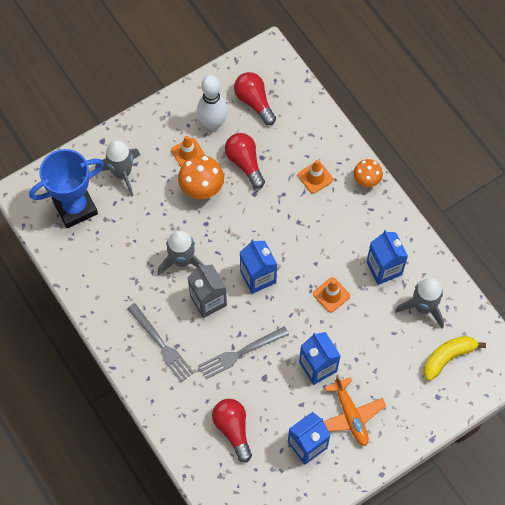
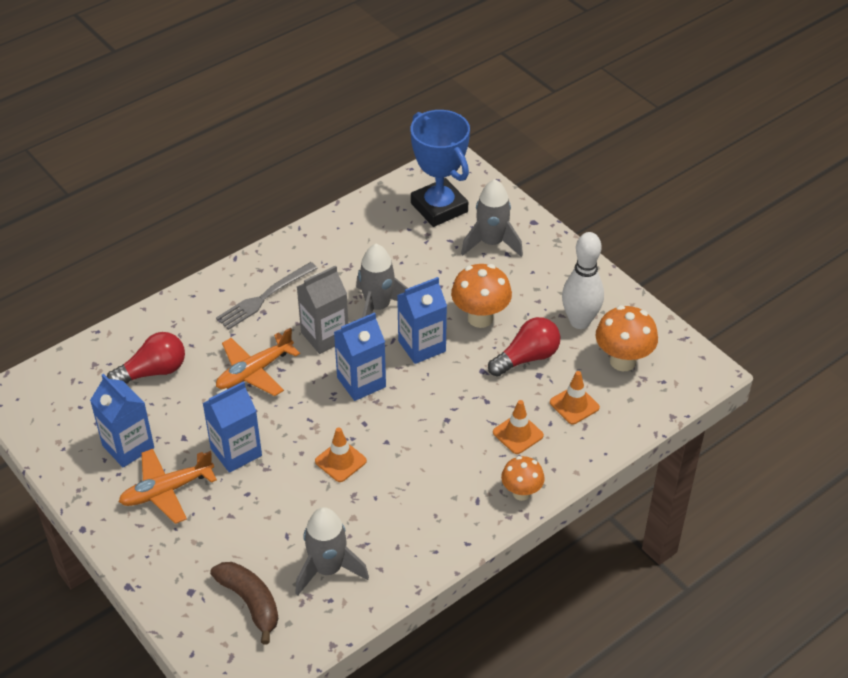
camera: 85 degrees right, 20 degrees down
(188, 153) = (531, 301): orange traffic cone -> orange traffic cone (574, 405)
(240, 353) = (254, 372): grey fork -> orange plane
(254, 102) = (623, 361): red light bulb -> orange mushroom
(384, 268) = (385, 519): blue carton -> blue carton (422, 346)
(448, 357) = (250, 602): yellow banana -> brown banana

